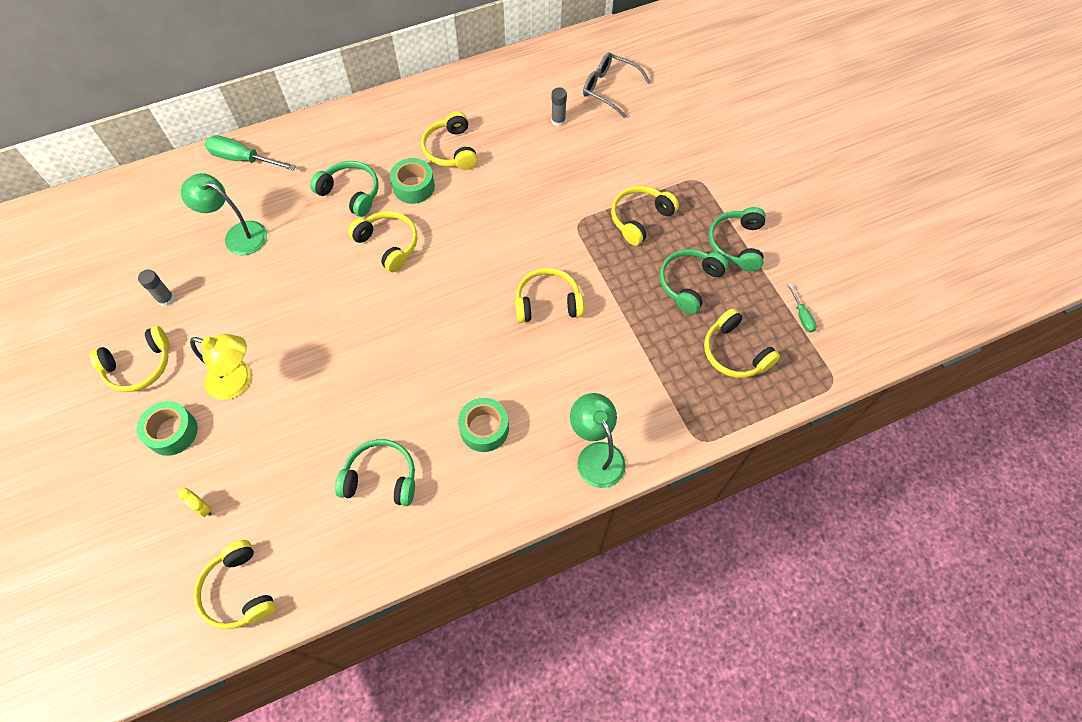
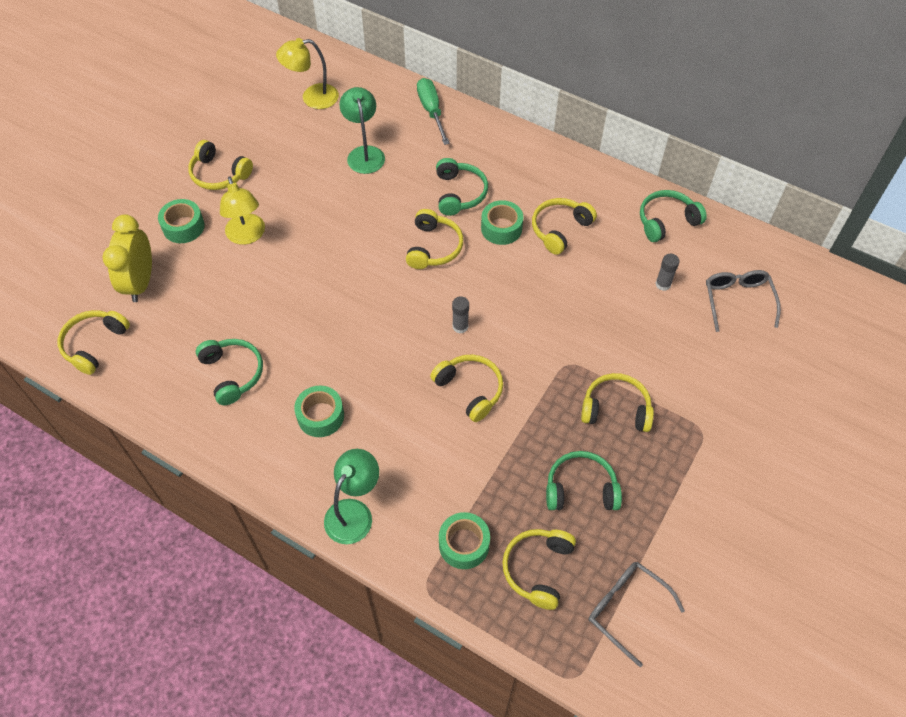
camera: 55 degrees right, 5 degrees down
(129, 237) = (312, 98): none -> yellow lamp
(166, 299) = (280, 151): grey glue stick -> grey glue stick (460, 326)
(203, 508) = (140, 282): yellow clock -> yellow clock, size x2.48
(680, 390) = (464, 544): none -> green tape
(737, 244) = (659, 506): green headphones -> green headphones (666, 221)
(801, 316) = (626, 609): green screwdriver -> grey glasses

